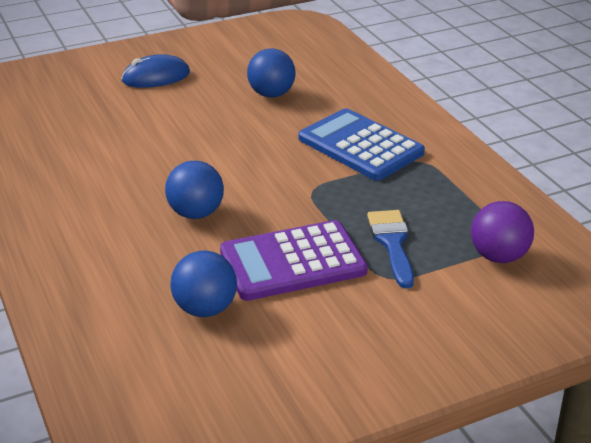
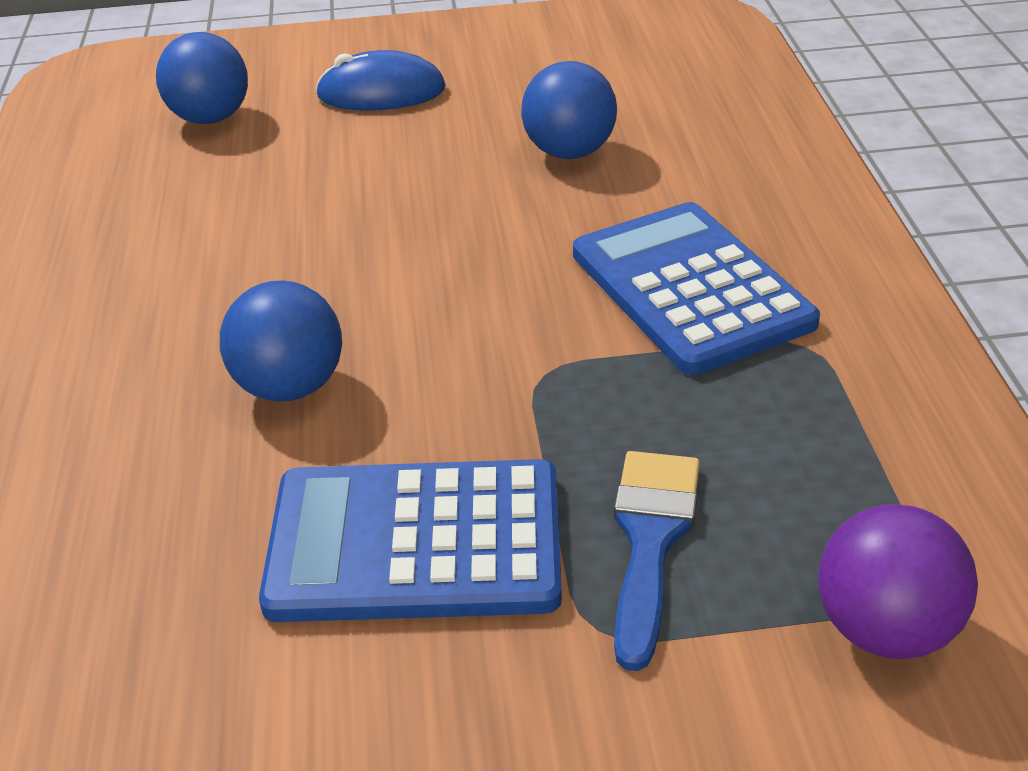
camera: 20 degrees right, 5 degrees up
(205, 309) = (178, 623): blue ball -> blue ball (211, 118)
(292, 262) = (415, 542): purple calculator -> blue calculator

